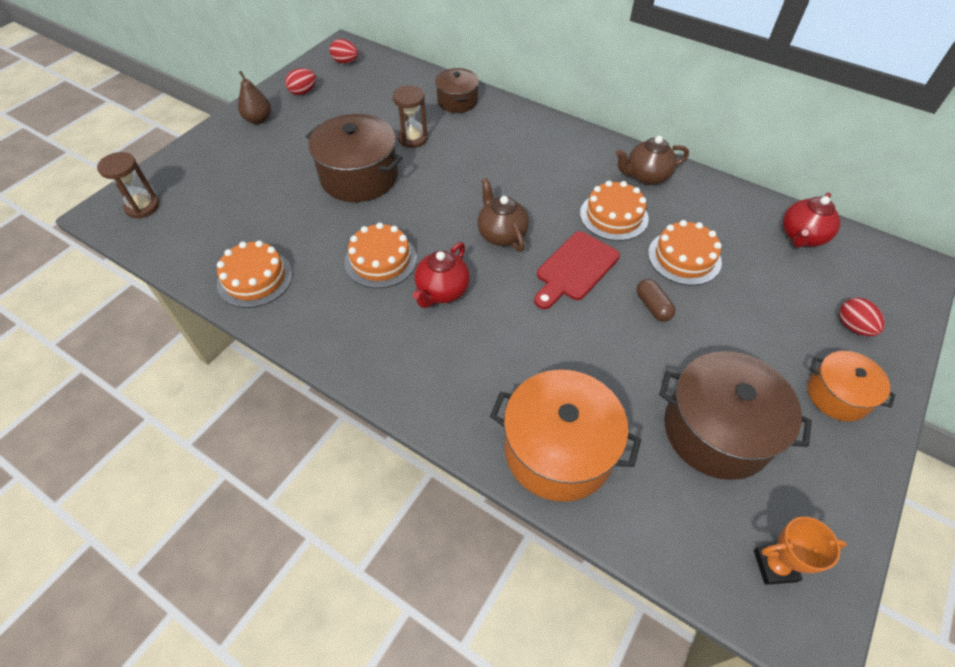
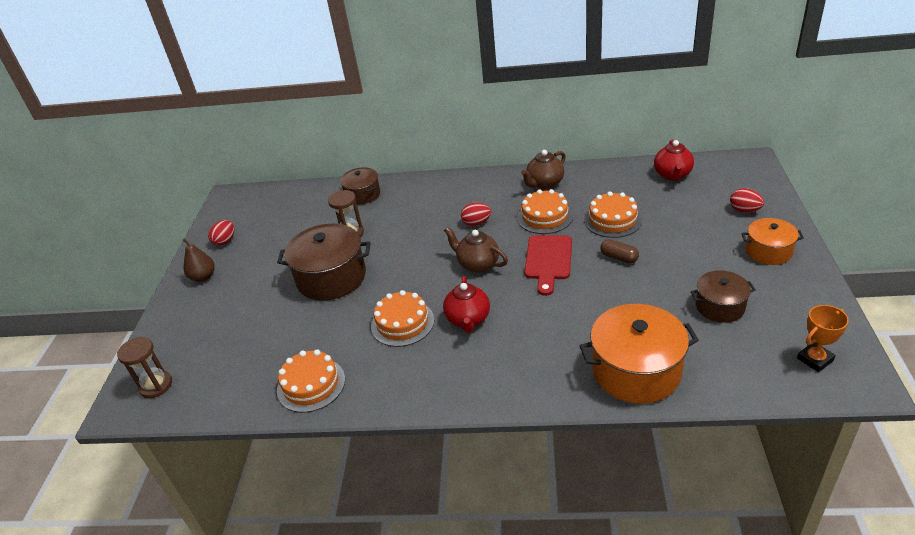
camera: 25 degrees left, 15 degrees down
(346, 62) = (242, 206): red egg -> red egg (476, 223)
(717, 430) = (720, 306): brown pot -> brown pot, size x0.58

